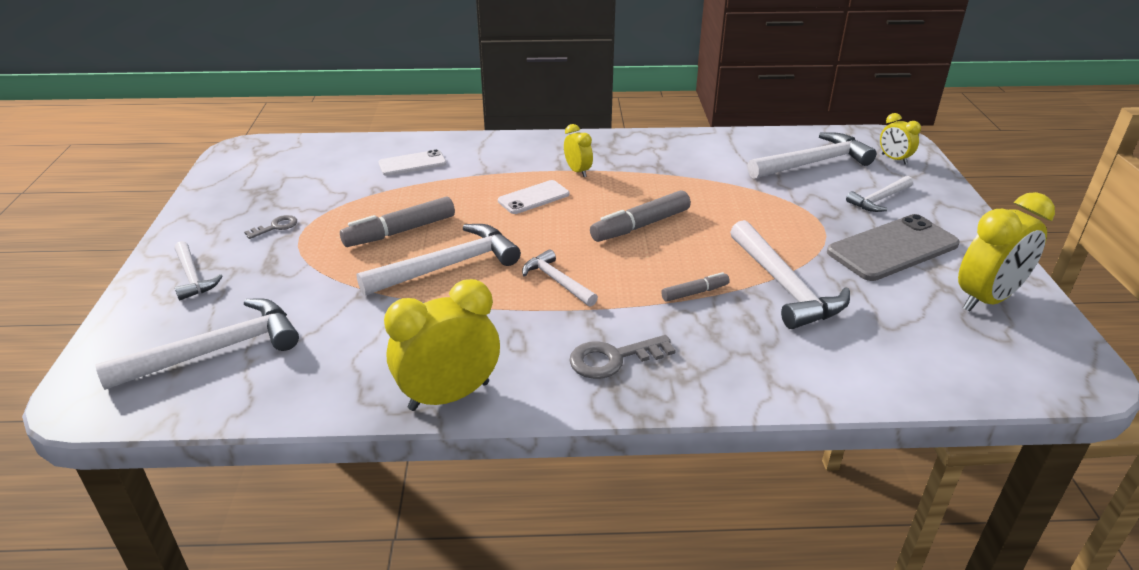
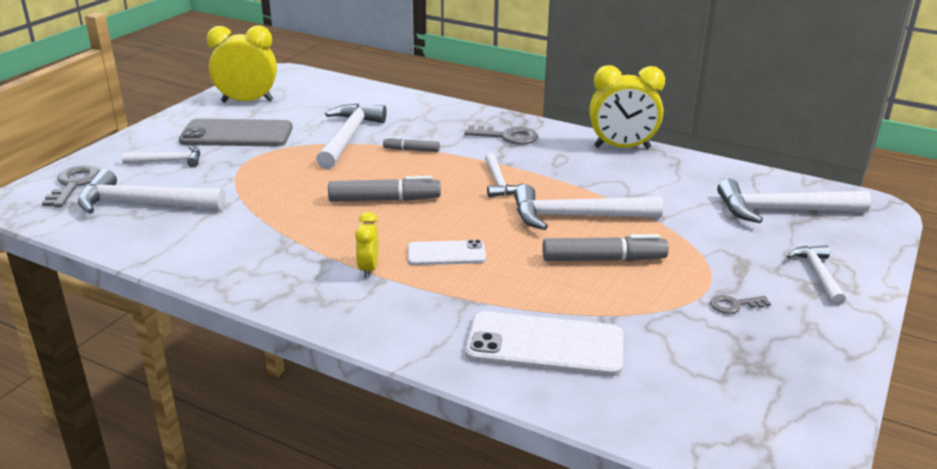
camera: 150 degrees left, 5 degrees down
(412, 163) = (544, 345): white phone -> white phone, size x1.71
(894, 159) = (73, 185): yellow clock -> grey key

